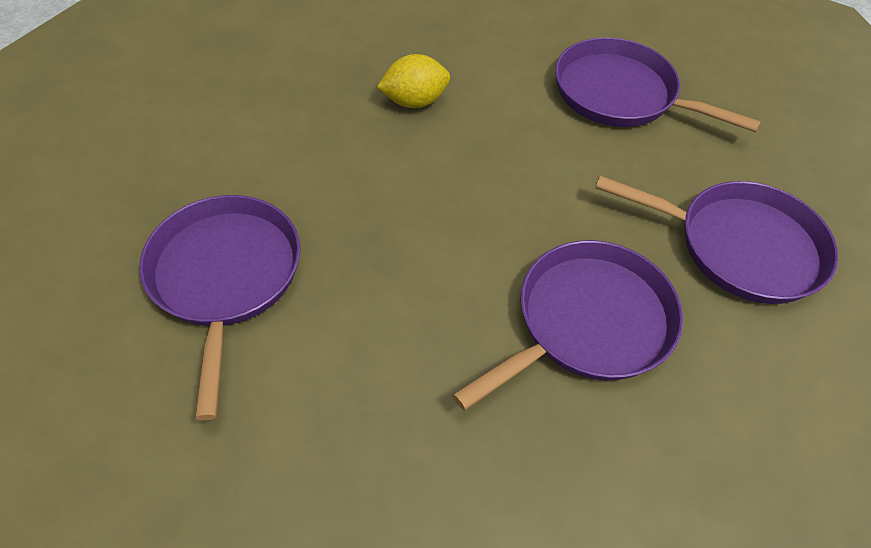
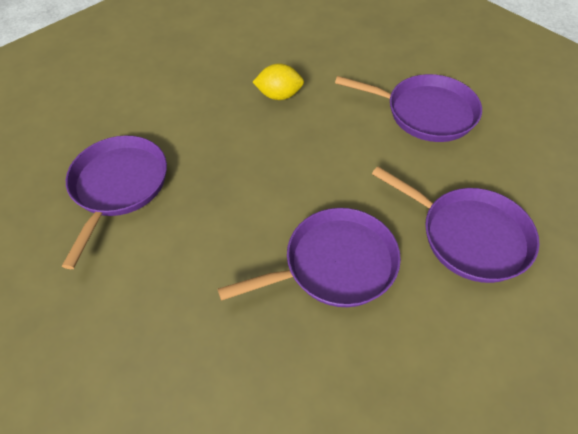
camera: 20 degrees right, 0 degrees up
(620, 94) = (426, 112): purple pan -> purple pan turned 150 degrees clockwise

